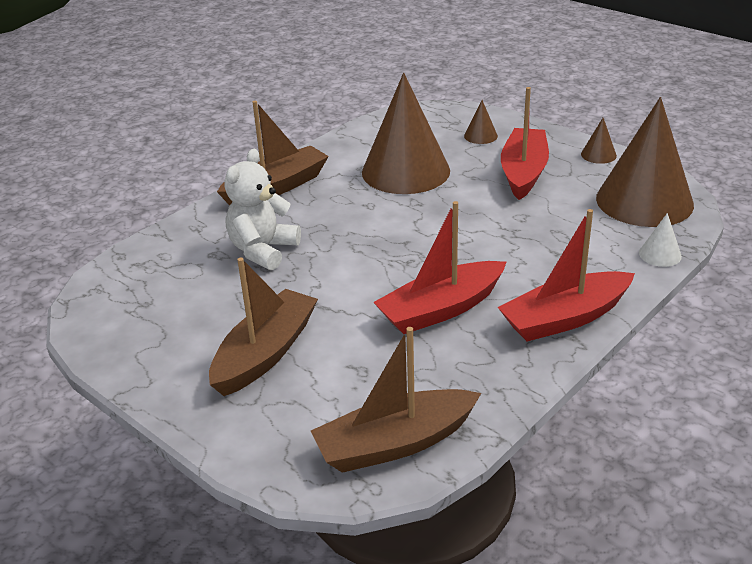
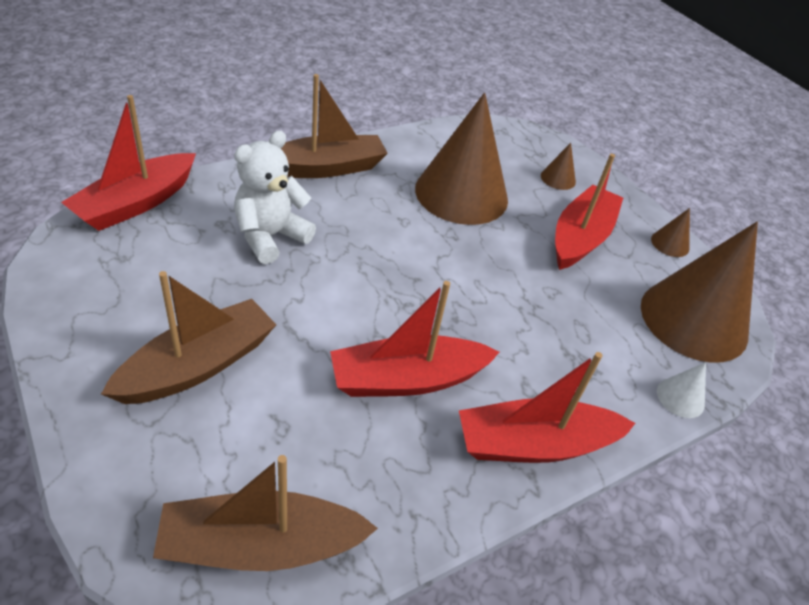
camera: 10 degrees right, 10 degrees up
(127, 262) = (136, 203): none -> red boat

